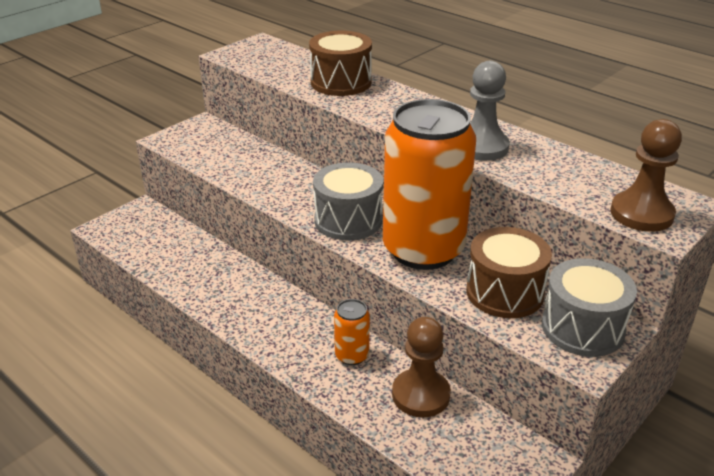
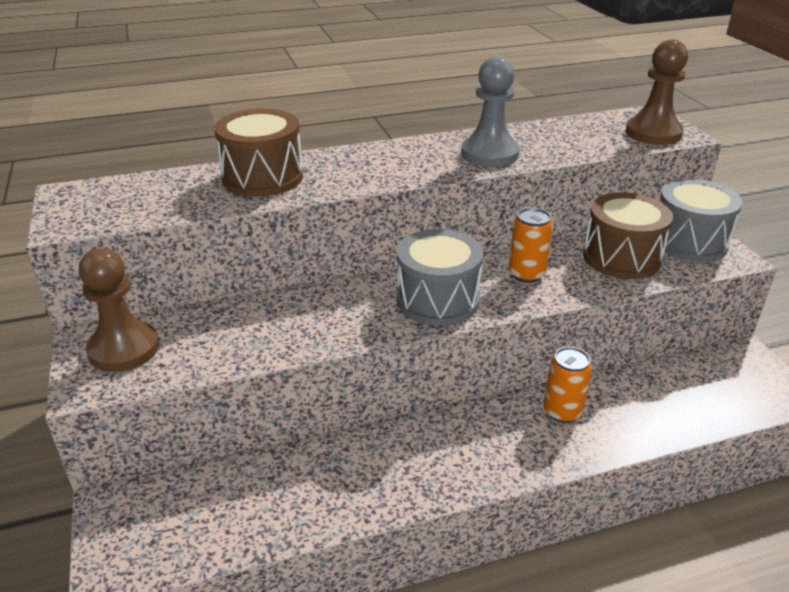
camera: 60 degrees left, 0 degrees up
(421, 395) = (642, 388): brown pawn -> brown pawn (124, 349)
(423, 250) = (526, 274): orange can -> orange can, size x0.41

